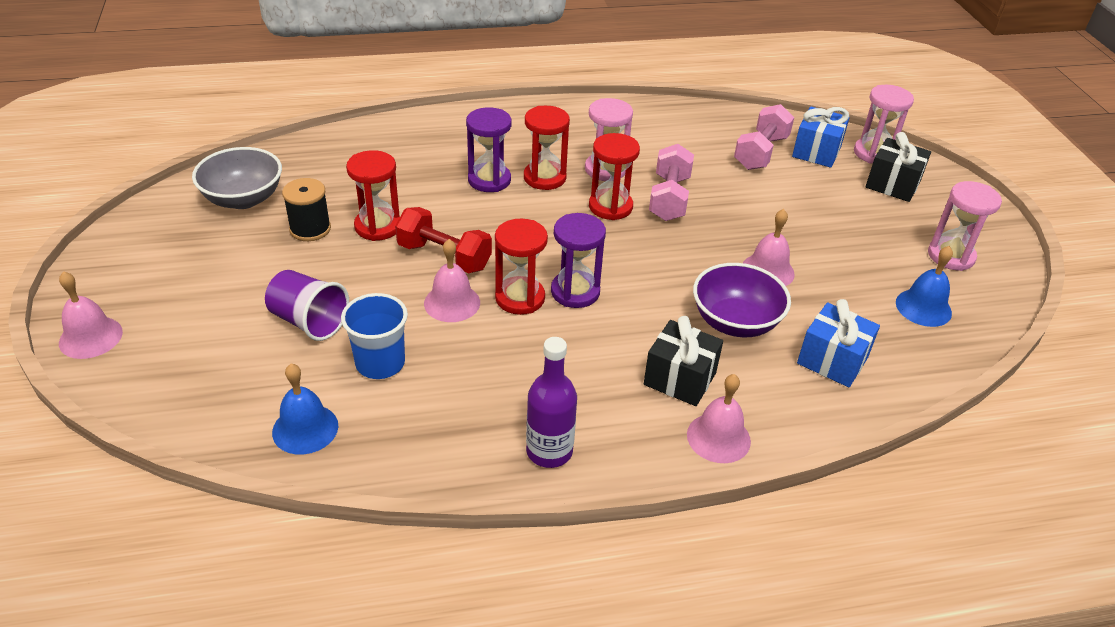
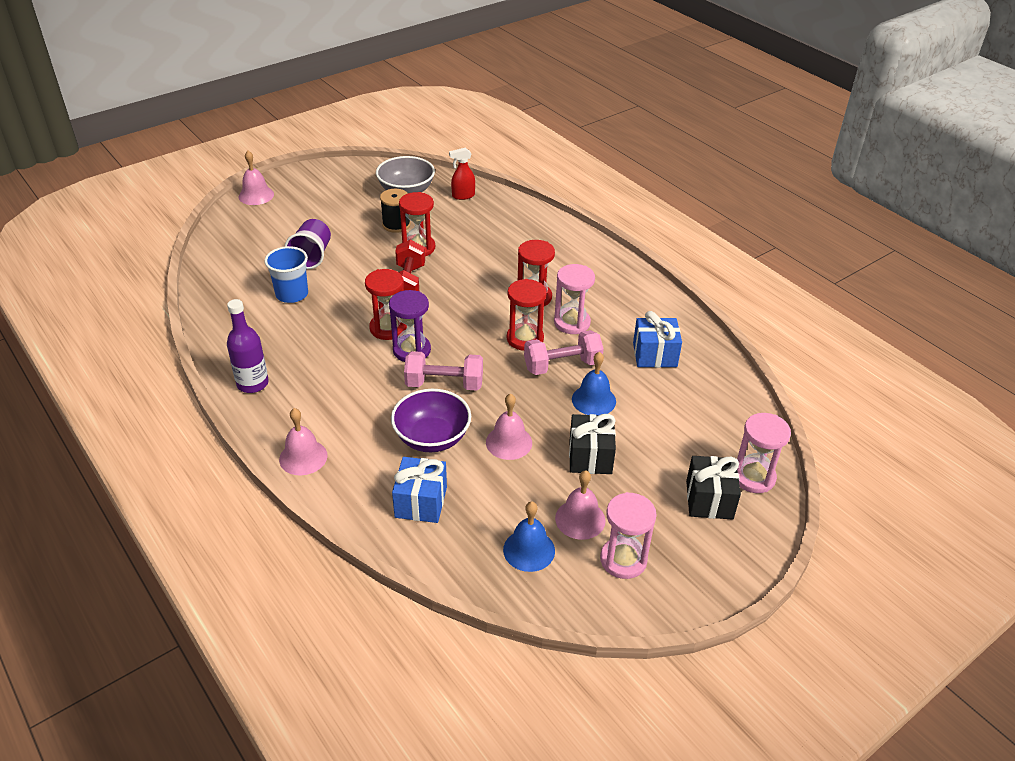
camera: 65 degrees right, 0 degrees up
(303, 161) = (463, 196): none -> red spray bottle
(305, 429) = (225, 288): blue bell -> blue bell (593, 400)
(452, 303) = (364, 302): pink bell -> pink bell (580, 519)
(489, 180) = (508, 274): purple hourglass -> none
(680, 379) = (351, 424): black gift -> black gift (590, 457)
(760, 153) = (679, 401): pink dumbbell -> pink dumbbell (444, 384)
(816, 152) = (716, 437): blue gift -> blue gift (654, 355)

